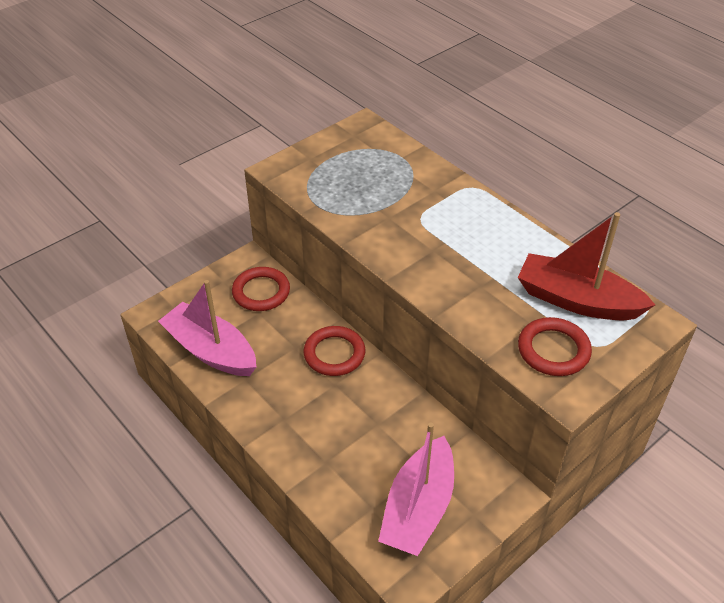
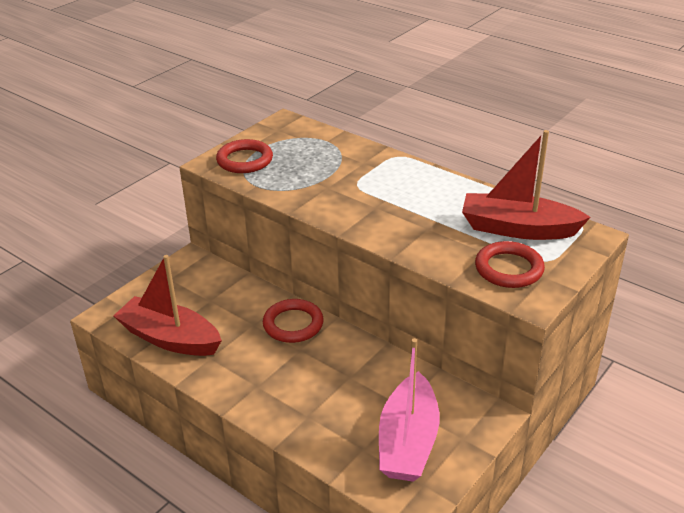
camera: 10 degrees left, 10 degrees down
(211, 351) = (170, 338): pink boat -> red boat
(261, 292) = (209, 283): red ring -> red ring (244, 160)

